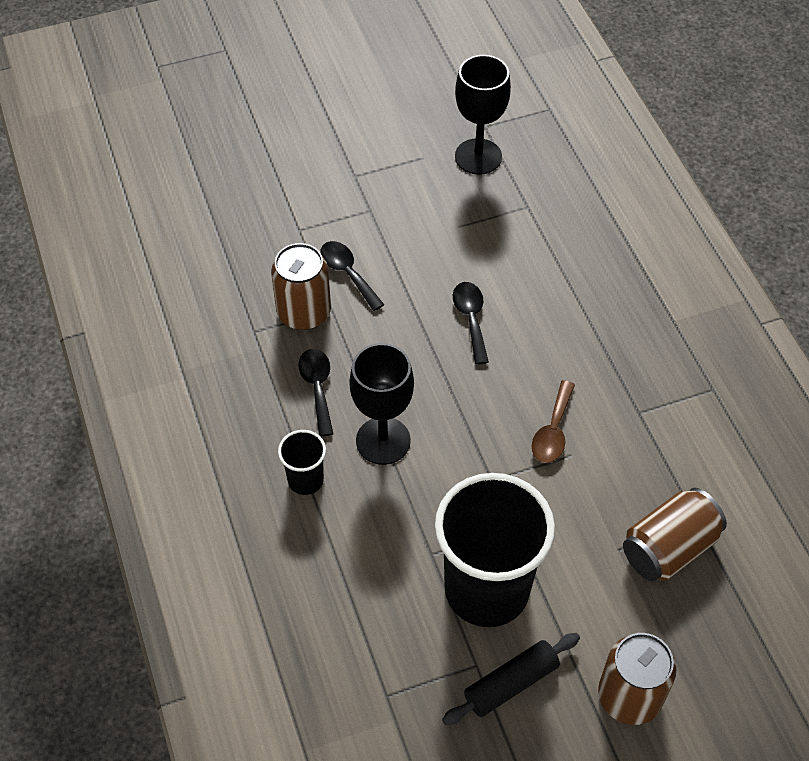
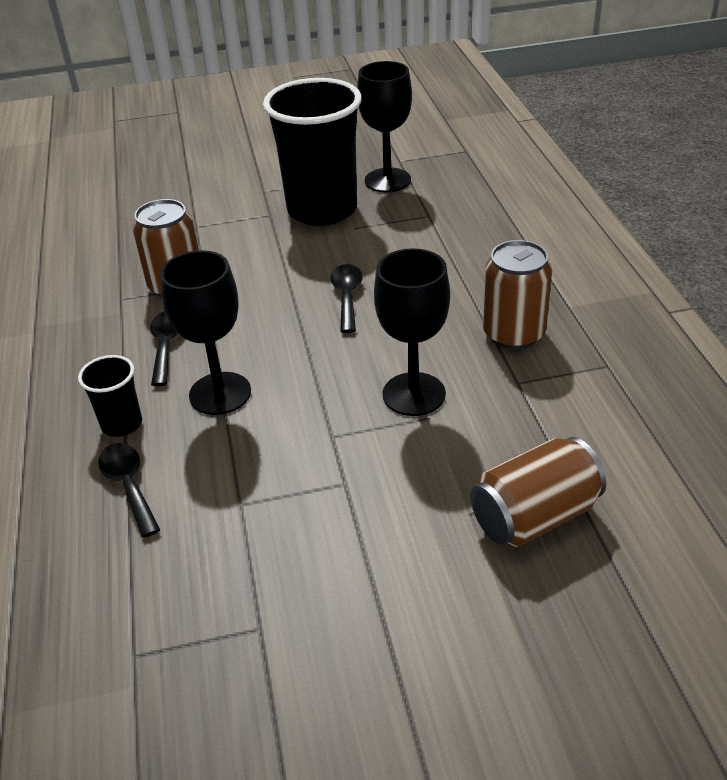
camera: 10 degrees right, 15 degrees down
(348, 273) = (232, 258): black spoon -> black spoon (129, 486)
(486, 589) = (296, 545): black cup -> black cup (322, 210)
(511, 683) = (298, 655): black rolling pin -> none
(553, 431) = (414, 394): brown spoon -> black goblet
(629, 696) = (455, 685): brown can -> brown can (513, 334)

